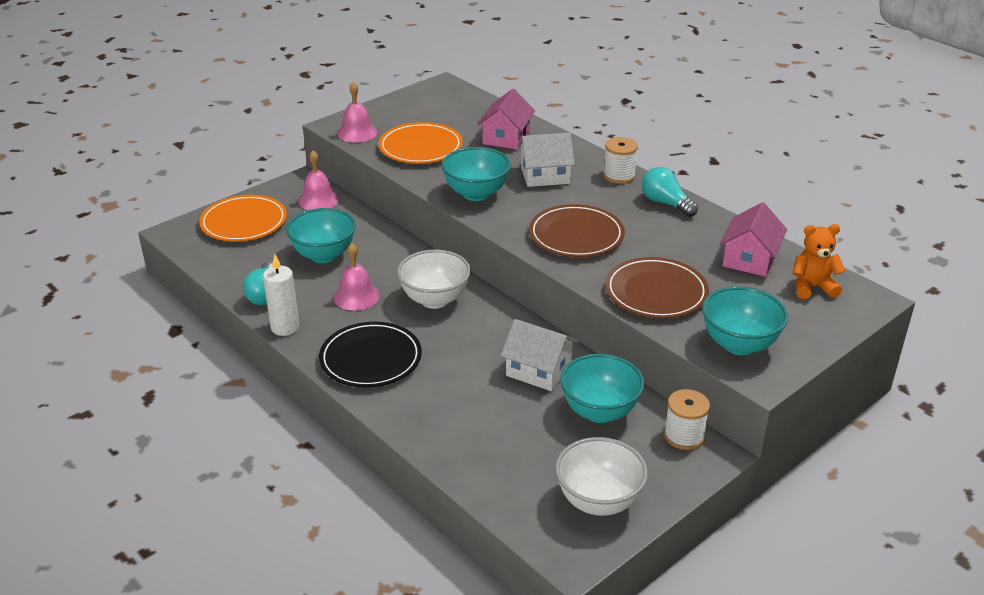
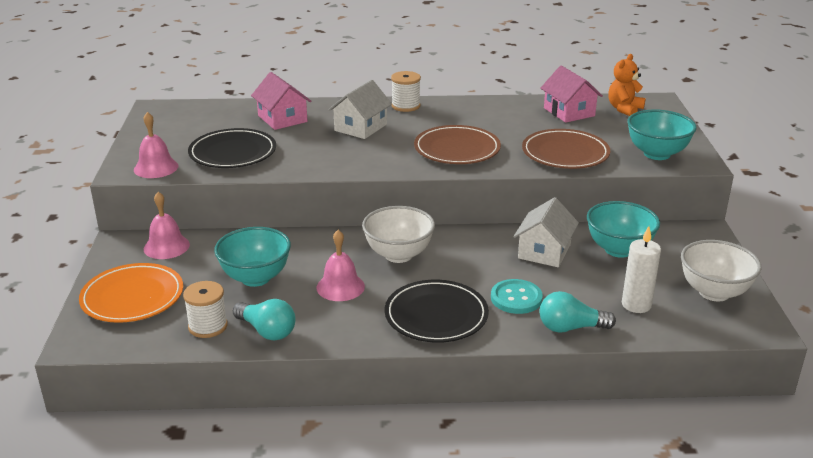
camera: 50 degrees left, 5 degrees down
(285, 327) = (332, 340): white candle -> white candle (636, 305)
(421, 147) = (233, 153): orange plate -> black plate
(444, 388) = (516, 298): none -> turquoise button
(476, 194) = (341, 160): turquoise bowl -> none
(538, 370) = (544, 251): white house -> white house turned 45 degrees counterclockwise
(666, 203) = (465, 107): turquoise light bulb -> turquoise light bulb (570, 328)
(684, 436) = (677, 232): white spool -> white spool (208, 326)

